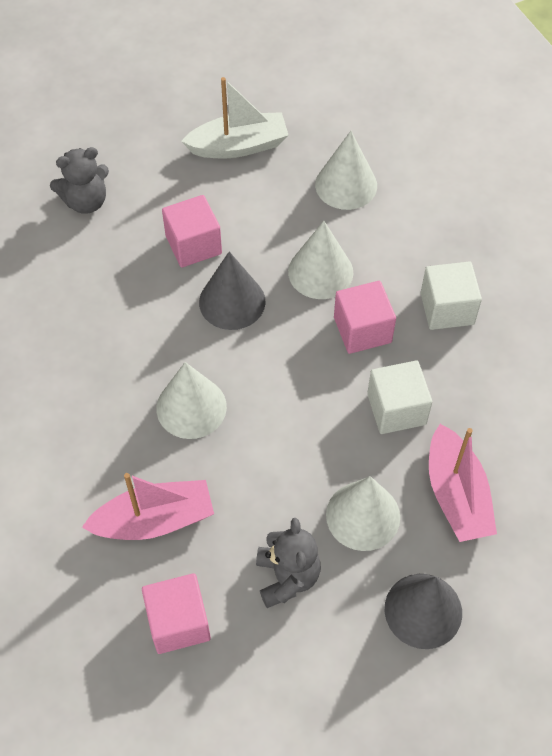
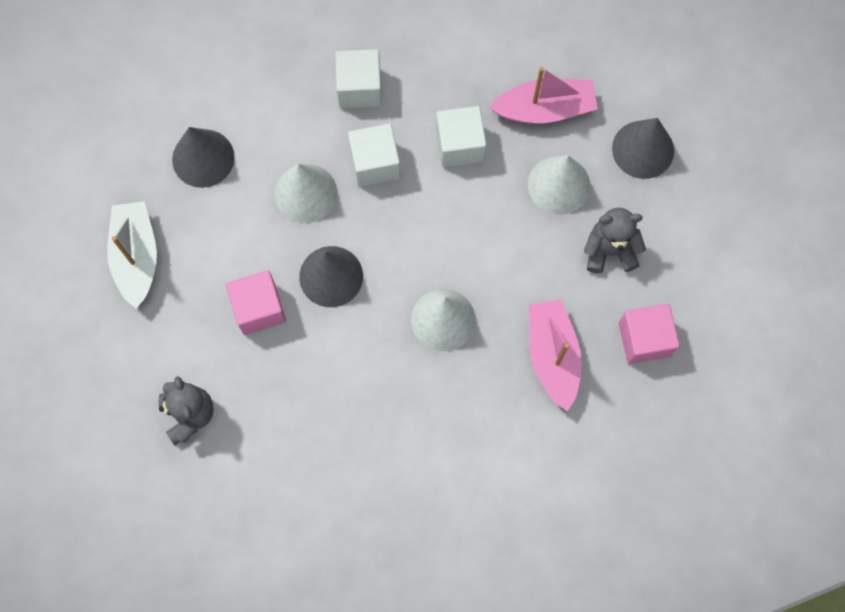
camera: 85 degrees left, 15 degrees up
(346, 185) = (203, 158): white cone -> grey cone
(362, 330) = (375, 163): pink cube -> white cube

